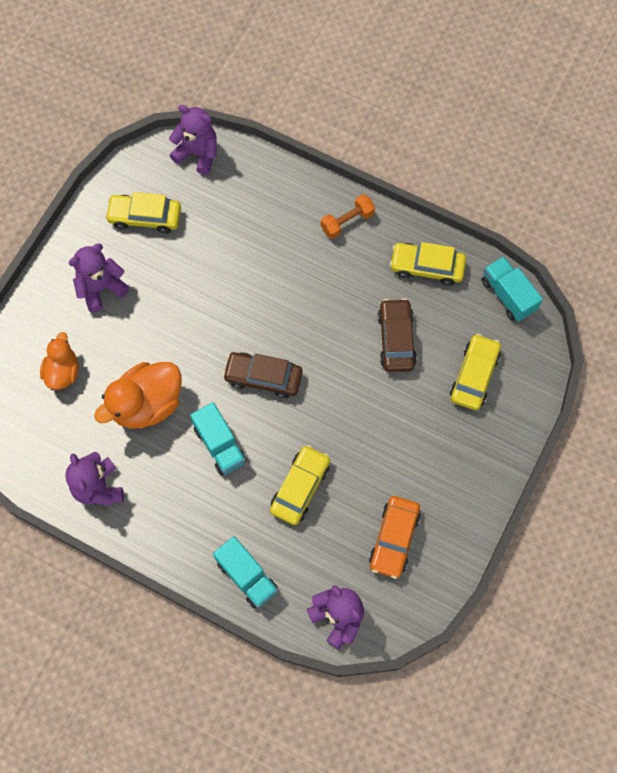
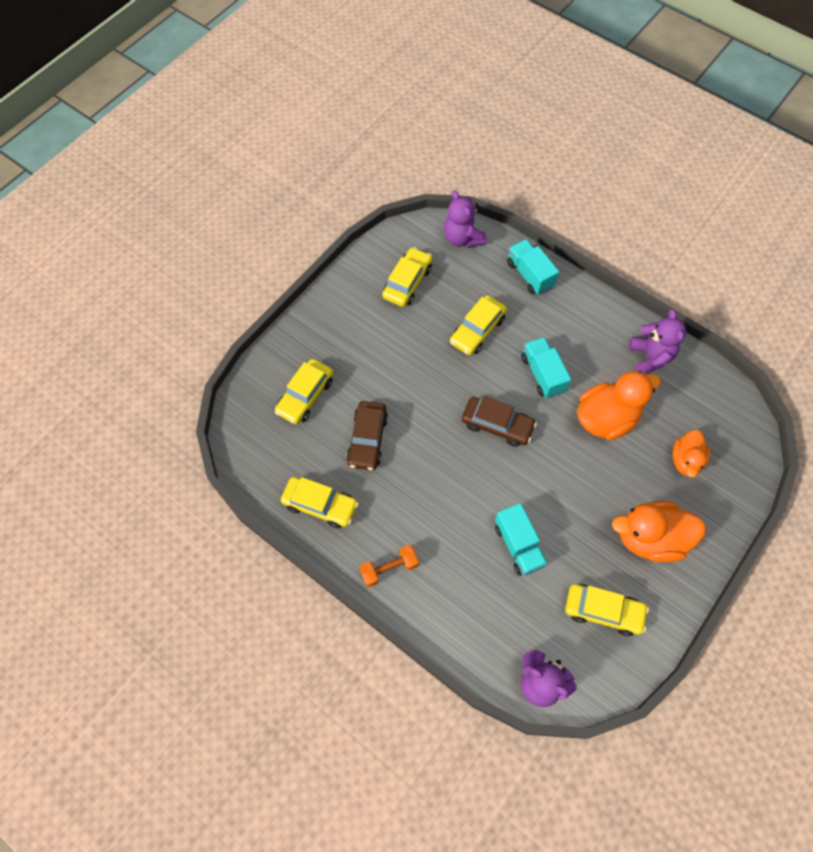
camera: 170 degrees left, 5 degrees down
(101, 288) = (650, 538): purple teddy bear -> orange duck
(394, 539) = (407, 282): orange car -> yellow car
(508, 295) = (250, 464): turquoise truck -> turquoise truck (518, 545)

